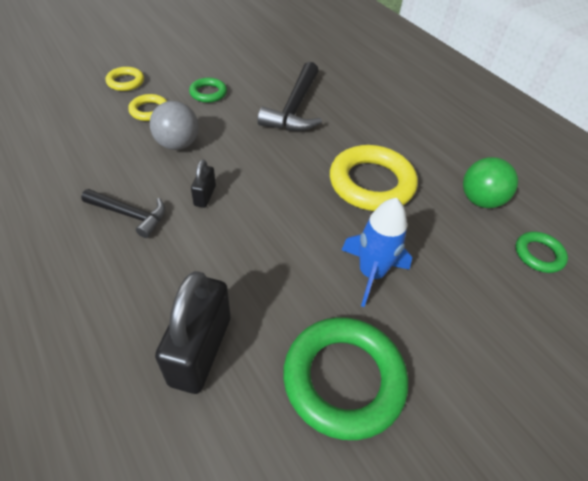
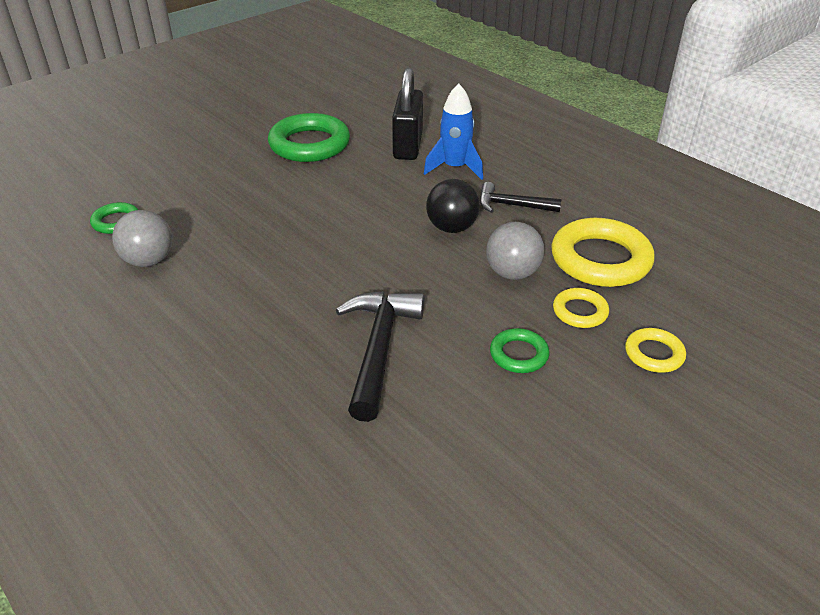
camera: 175 degrees right, 10 degrees down
(205, 196) = (452, 228): black padlock -> black ball
(371, 183) = (273, 262): yellow ring -> yellow ring (600, 259)
(371, 273) = (284, 192): blue rocket -> blue rocket (455, 168)
(480, 200) = (149, 261): green ball -> grey ball

